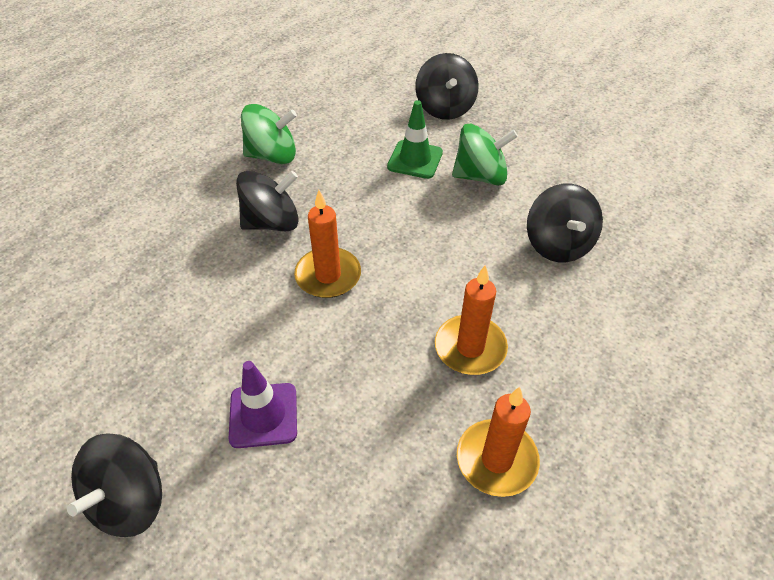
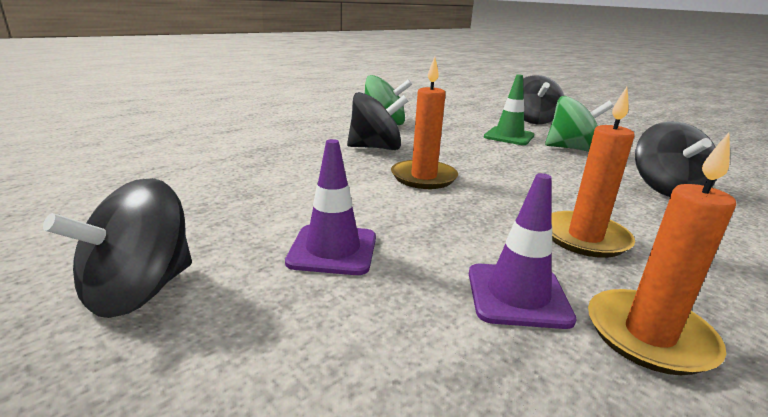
camera: 10 degrees right, 25 degrees down
(410, 438) = (517, 295): none -> purple traffic cone

